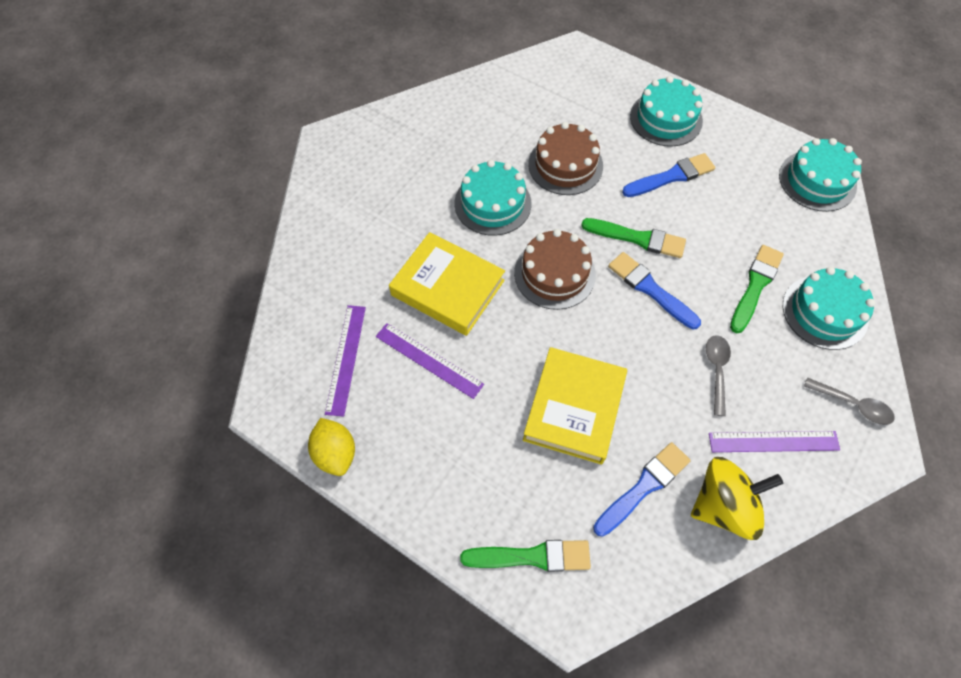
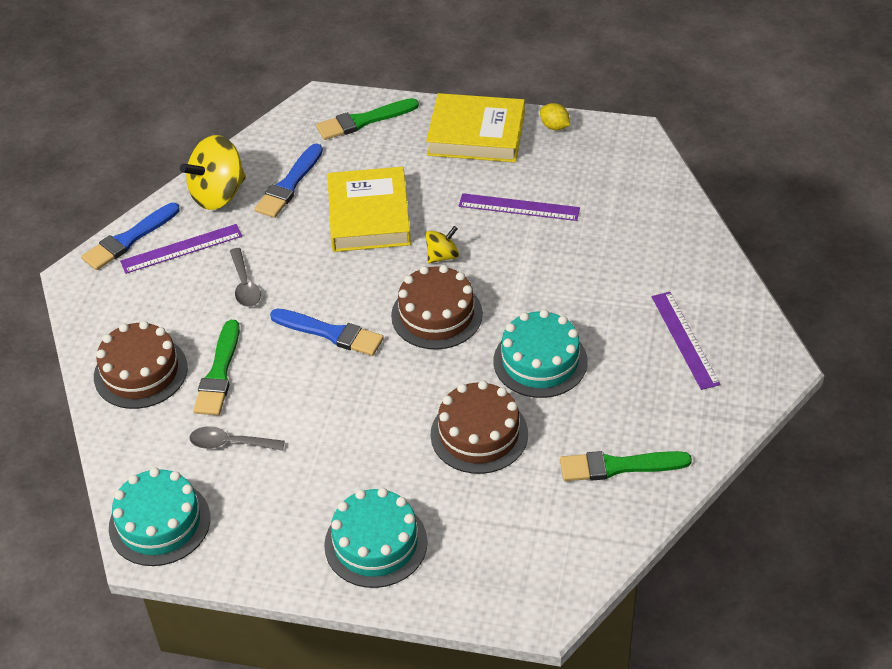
camera: 160 degrees right, 15 degrees down
(335, 453) = (554, 126): yellow lemon -> yellow lemon, size x0.67
(346, 359) = (594, 184): purple ruler -> purple ruler (685, 340)
(447, 288) = (538, 267): yellow book -> yellow book (476, 134)
(524, 332) = (442, 256): none -> yellow spinning top
(637, 238) = (361, 379): green brush -> green brush (618, 466)
(671, 176) = (344, 464): blue brush -> blue brush (129, 239)
(825, 312) = (140, 372): turquoise cake -> brown cake
(853, 405) = (108, 299): grey spoon -> grey spoon (230, 443)

